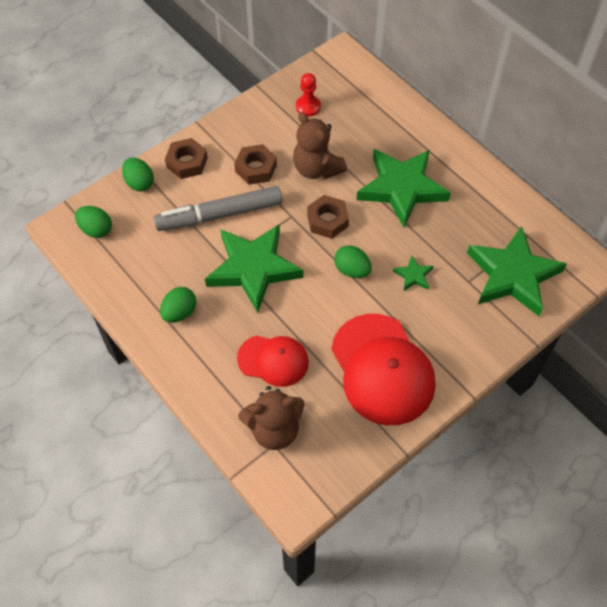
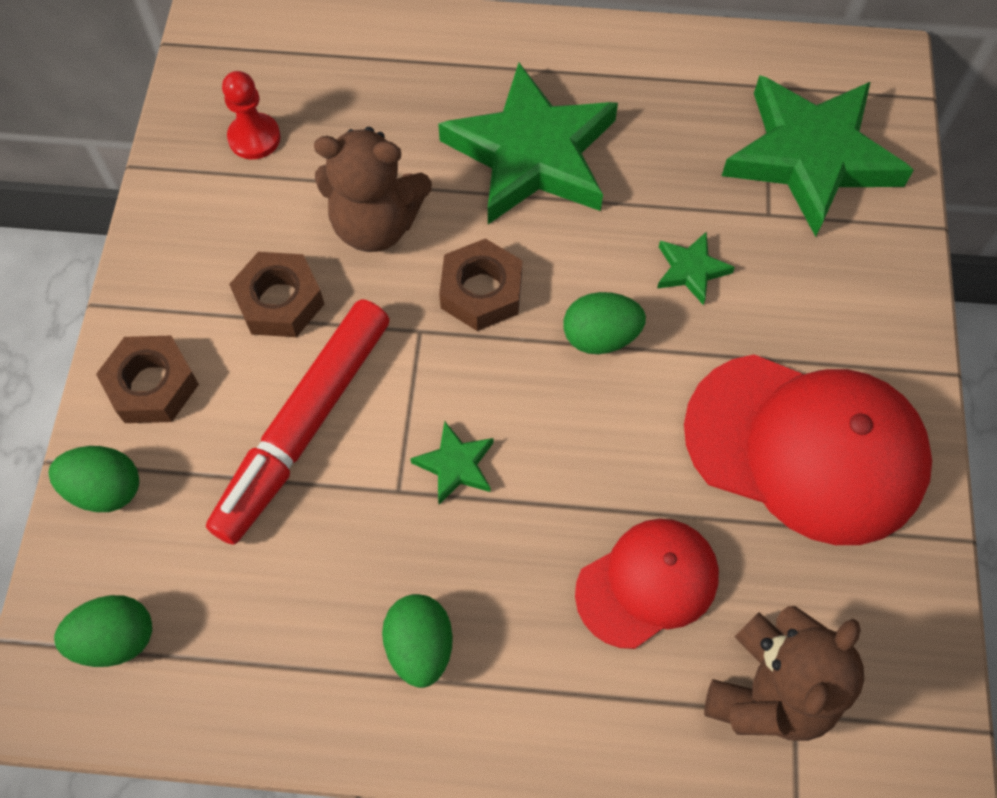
camera: 45 degrees left, 5 degrees up
(219, 215) = (305, 426): grey marker -> red marker
(253, 268) = (455, 465): green star -> green star, size x0.41

